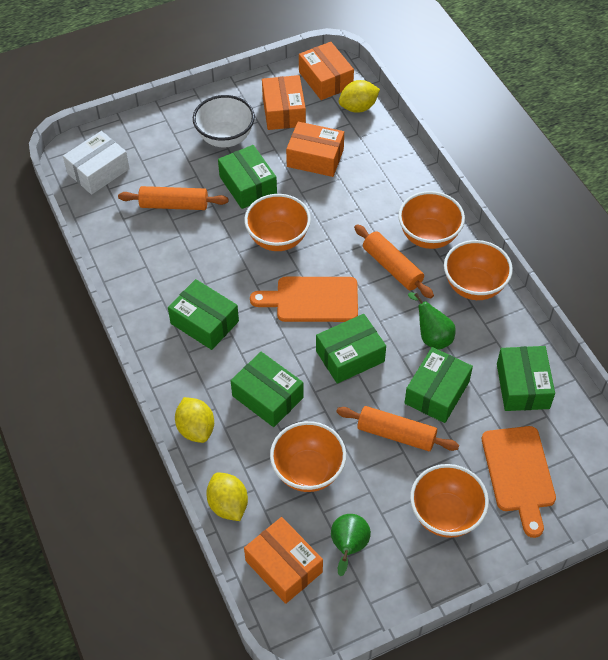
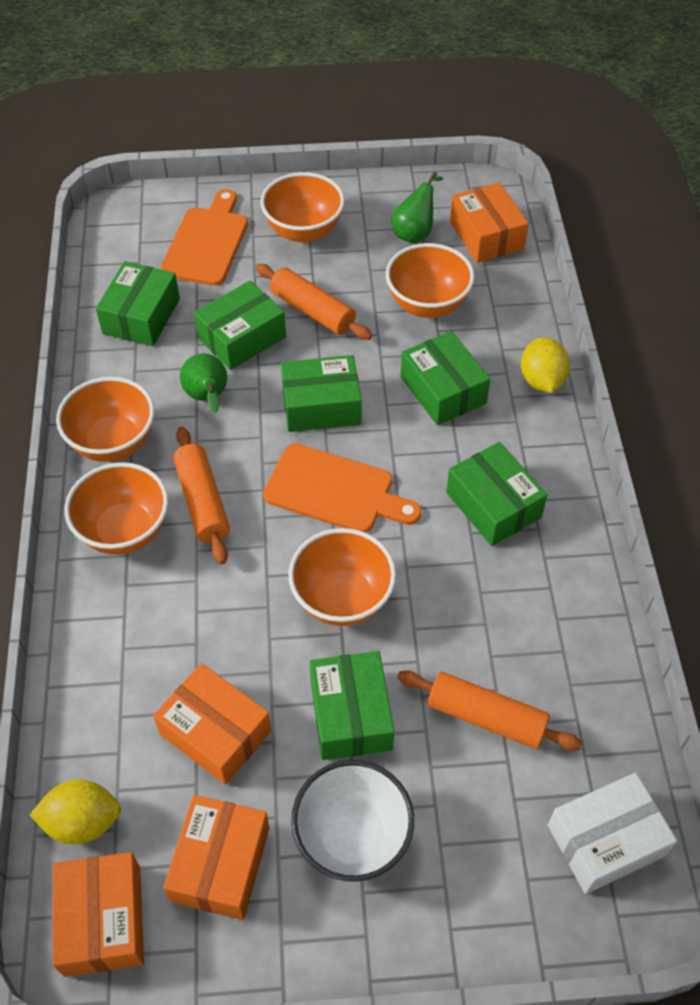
camera: 160 degrees left, 0 degrees up
(228, 505) = (526, 298): yellow lemon -> none

